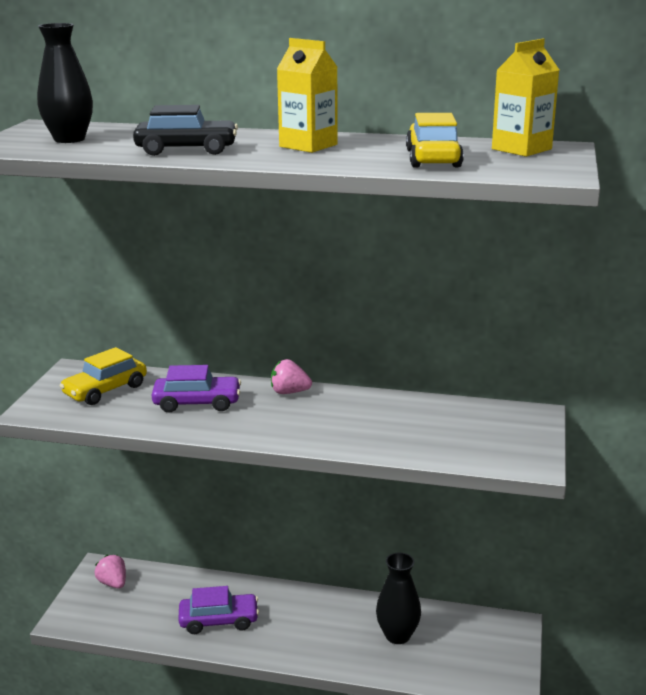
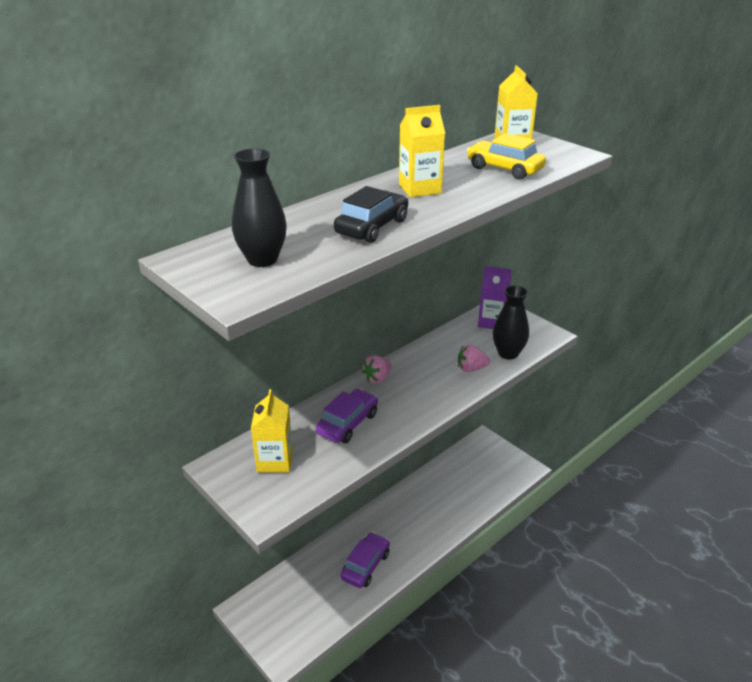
camera: 55 degrees left, 10 degrees up
(105, 390) = (275, 461): yellow car -> yellow carton
(113, 583) = (268, 608): pink strawberry -> pink strawberry (471, 369)
(397, 635) = (452, 489): black vase -> black vase (508, 353)
(497, 419) = (492, 322): none -> purple carton

